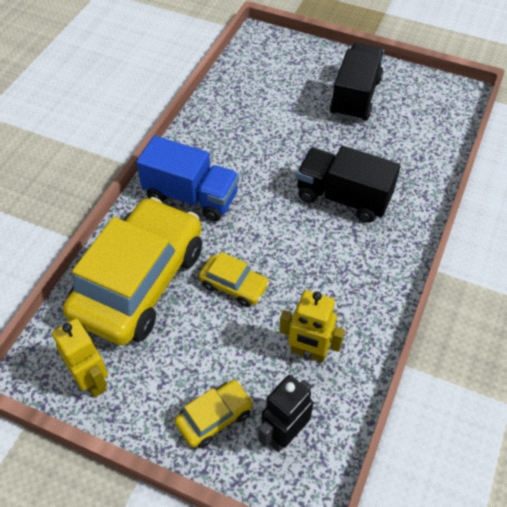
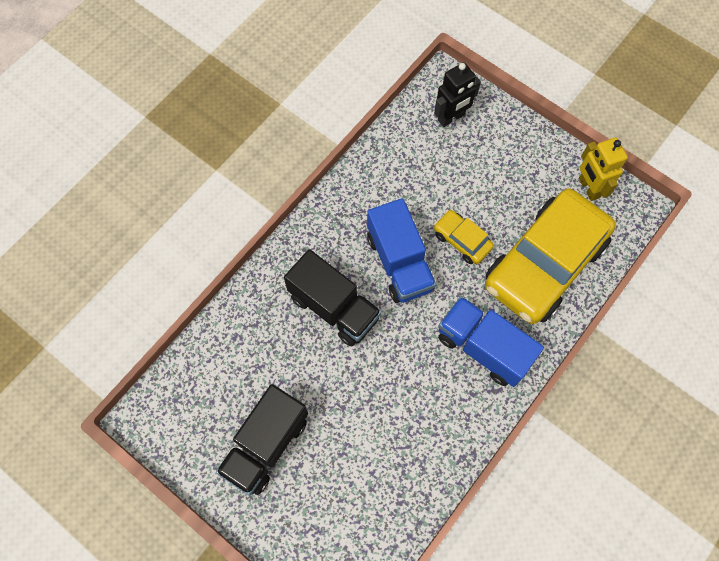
camera: 165 degrees left, 15 degrees up
(214, 417) = (499, 140): yellow car -> none
(293, 249) = (399, 263): none -> blue truck
(308, 352) = (416, 169): yellow robot -> none

